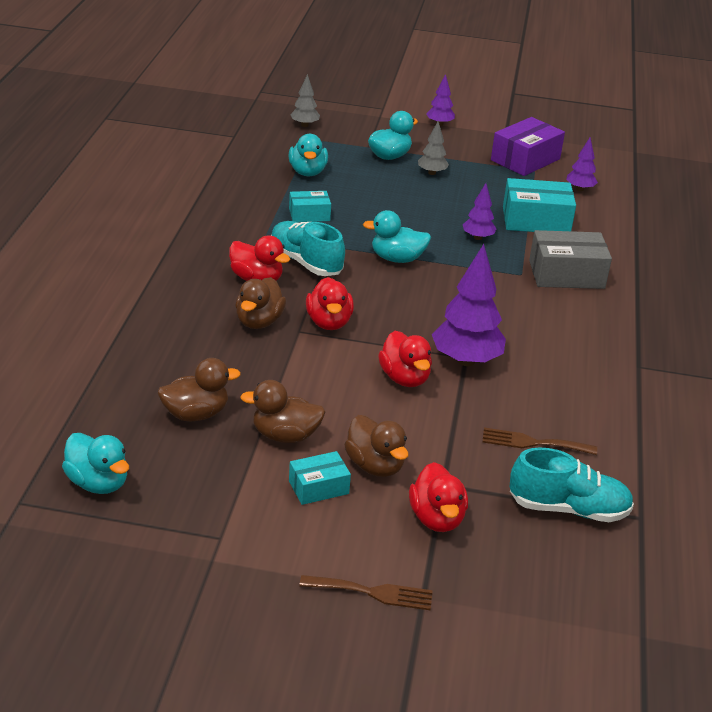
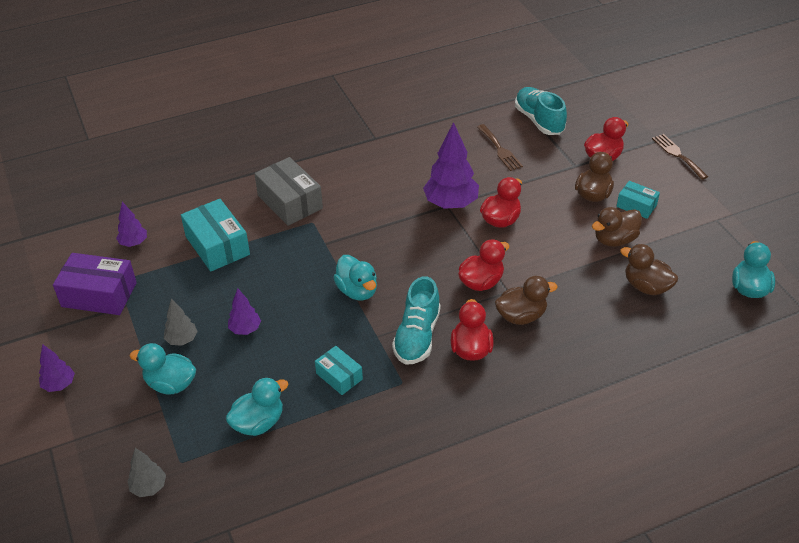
camera: 120 degrees left, 10 degrees up
(285, 436) = (614, 240): brown duck -> brown duck turned 90 degrees clockwise
(477, 238) = (278, 264): purple tree -> purple tree (245, 329)

